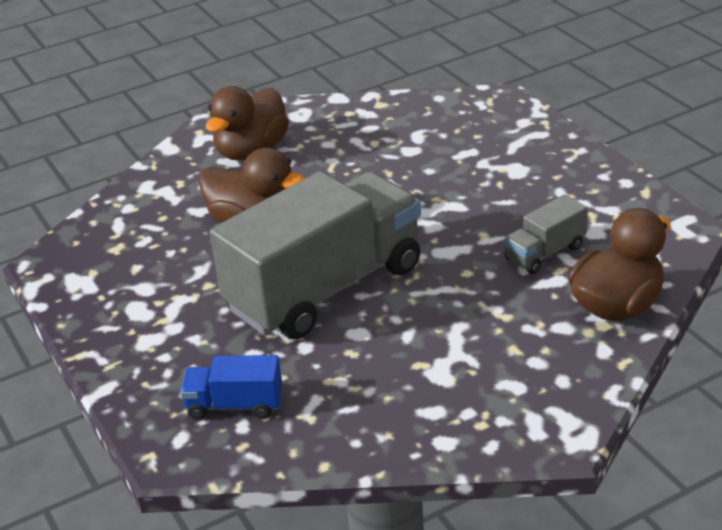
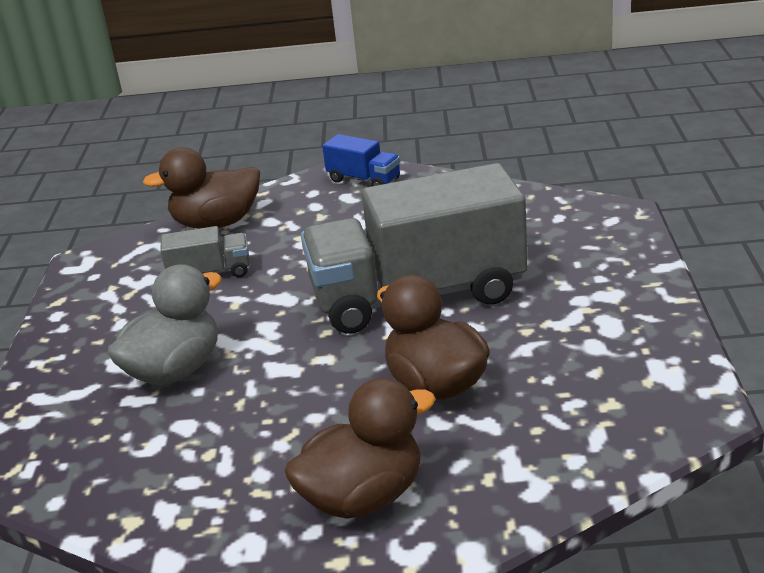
camera: 150 degrees left, 5 degrees down
(235, 405) = (557, 230): blue truck -> blue truck (364, 180)
(463, 175) = (175, 370): none -> grey duck

